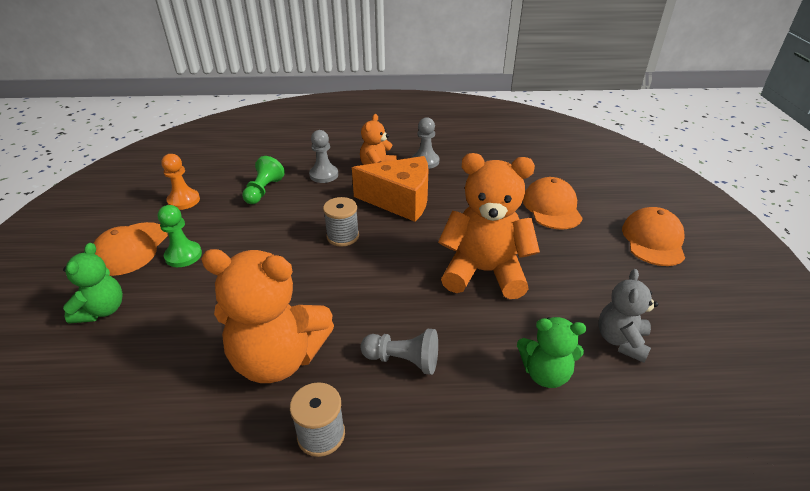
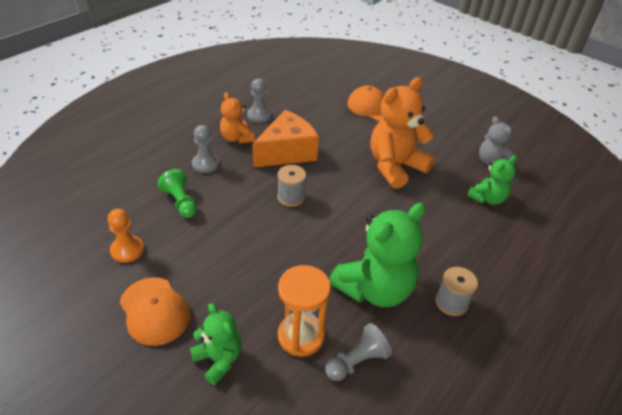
camera: 50 degrees left, 5 degrees up
(167, 343) = (301, 336): none -> orange hourglass
(183, 255) = (207, 284): green pawn -> none
(278, 358) = (374, 289): orange teddy bear -> green teddy bear
(403, 360) = (429, 239): grey pawn -> grey pawn (357, 361)
(653, 240) = (438, 100): orange cap -> none

